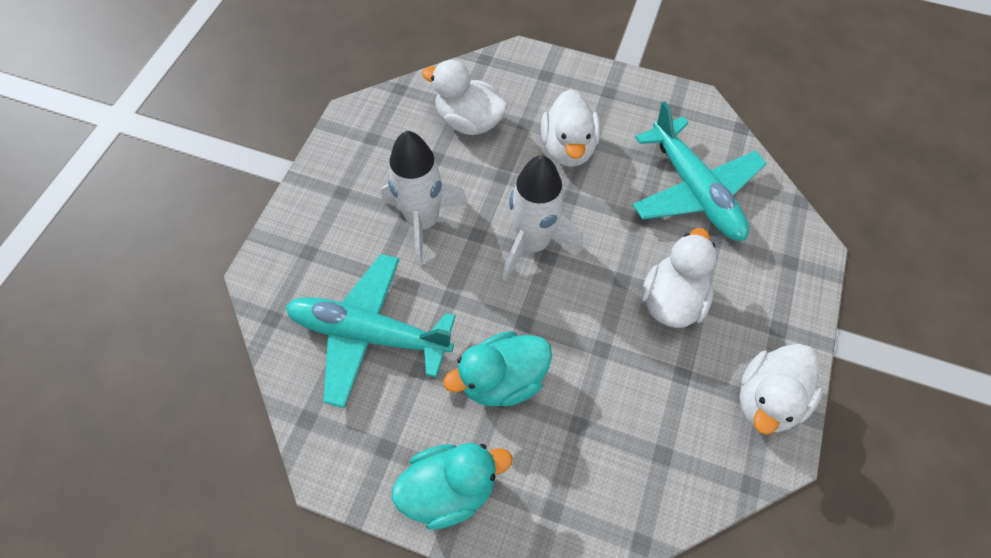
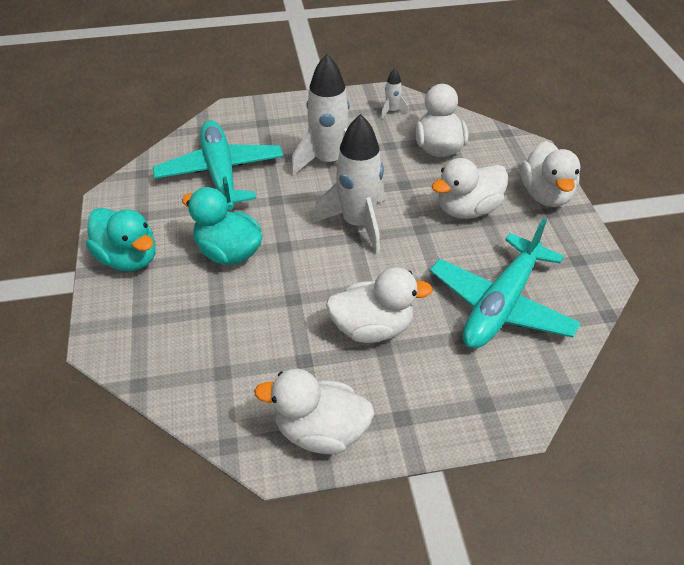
camera: 60 degrees right, 15 degrees down
(383, 127) = (392, 111): none -> white rocket
(586, 83) = (545, 195): none -> white duck

